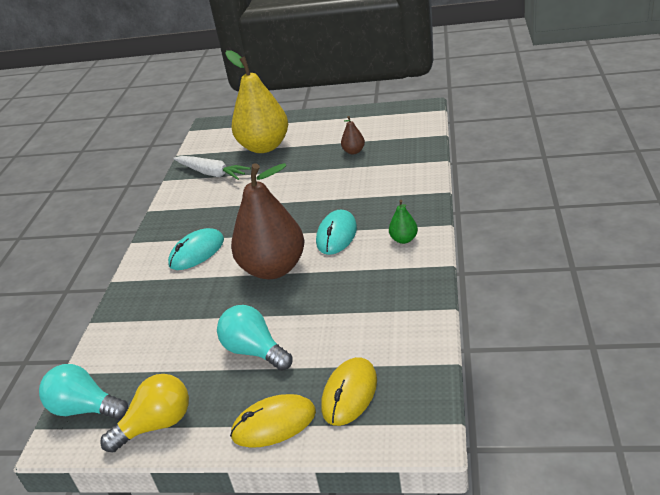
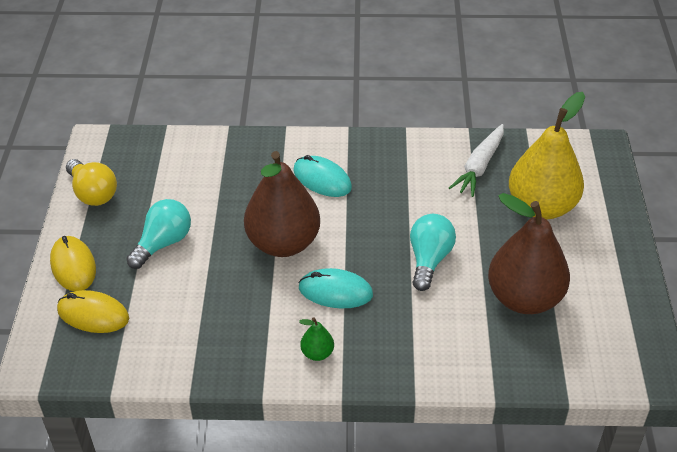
camera: 80 degrees right, 10 degrees up
(85, 409) = (122, 147): turquoise light bulb -> turquoise light bulb (429, 259)
(354, 151) = (524, 298): brown pear -> brown pear, size x2.45

